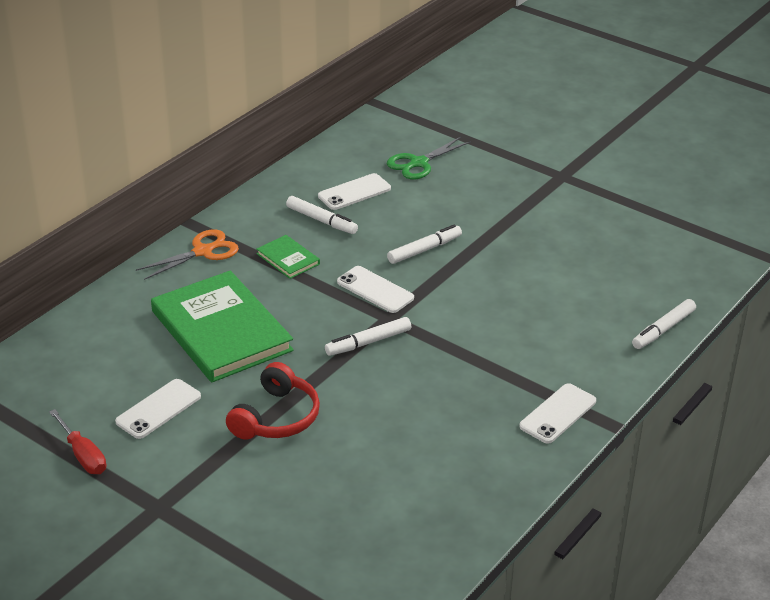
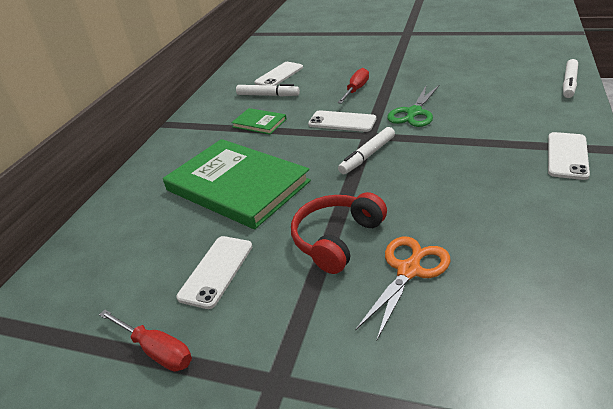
camera: 15 degrees left, 0 degrees up
(202, 252) = (188, 138): orange scissors -> orange scissors (409, 270)
(276, 417) = (336, 239): red headphones -> red headphones turned 150 degrees counterclockwise
(418, 163) = (310, 51): green scissors -> green scissors (414, 113)
(424, 250) = (356, 90): white marker -> red screwdriver

